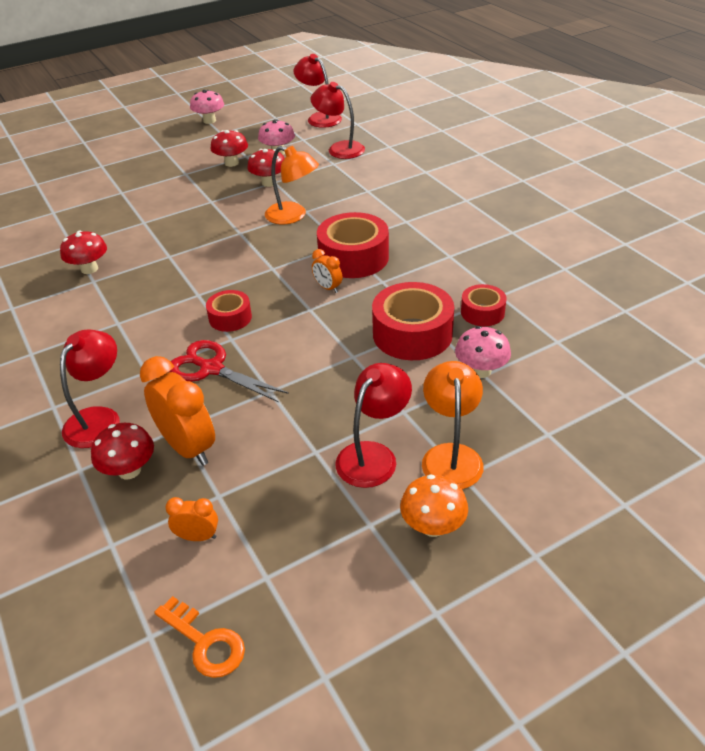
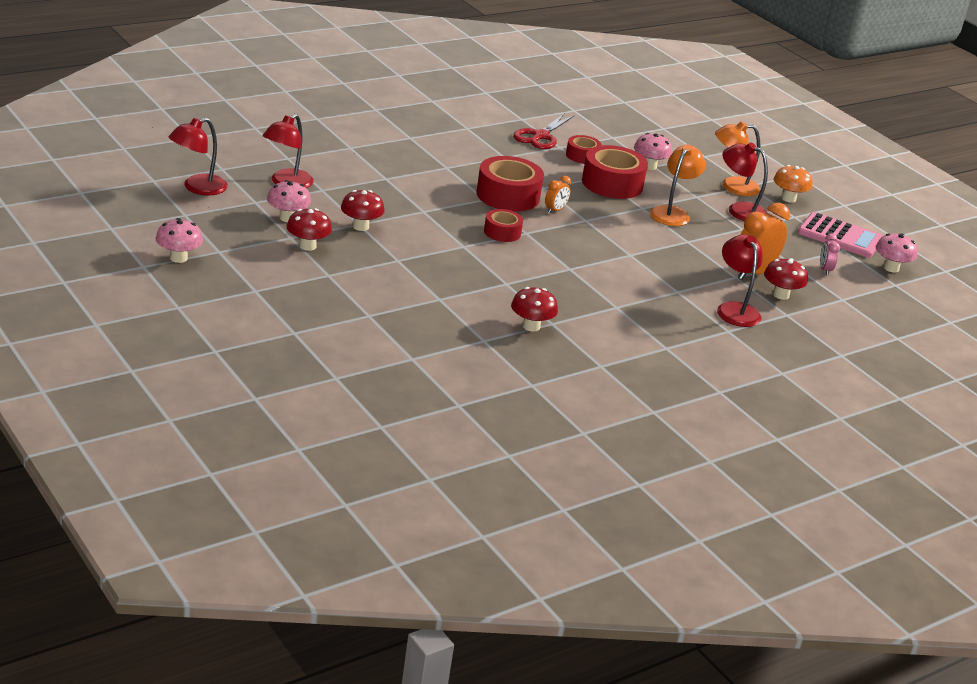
camera: 100 degrees left, 10 degrees down
(99, 418) = (735, 309): red lamp -> red lamp turned 60 degrees clockwise
(198, 537) = (825, 270): orange clock -> pink clock
(205, 642) = (891, 268): orange key -> pink mushroom
(211, 369) = (668, 263): red scissors -> red scissors (540, 136)
(230, 318) = (602, 254): red tape -> red tape (502, 232)
(293, 216) = (433, 218): orange lamp -> orange lamp (672, 213)
(311, 581) = (840, 236): none -> pink calculator

